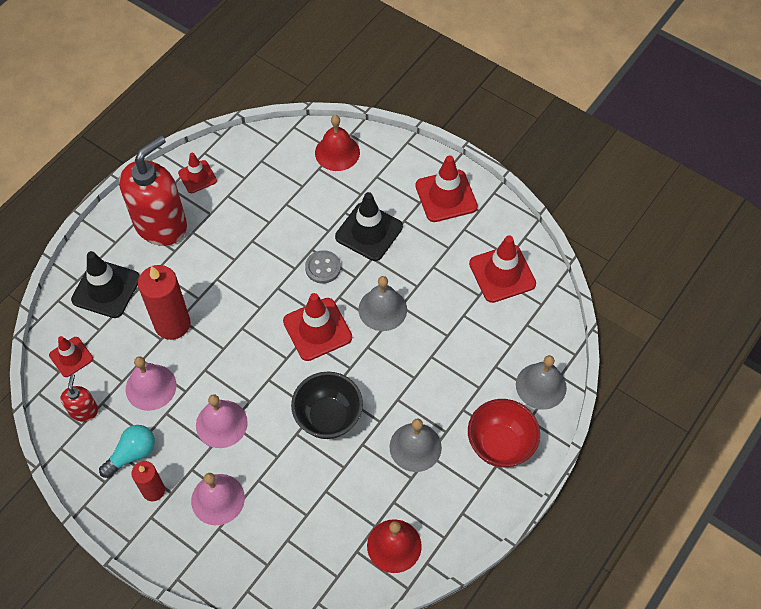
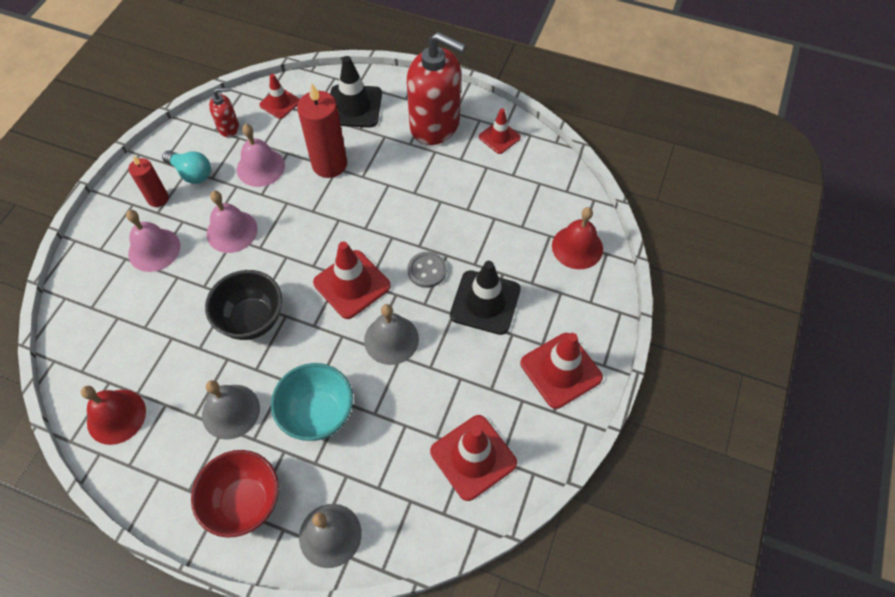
camera: 75 degrees right, 0 degrees up
(437, 378) = (318, 414): none -> turquoise bowl

